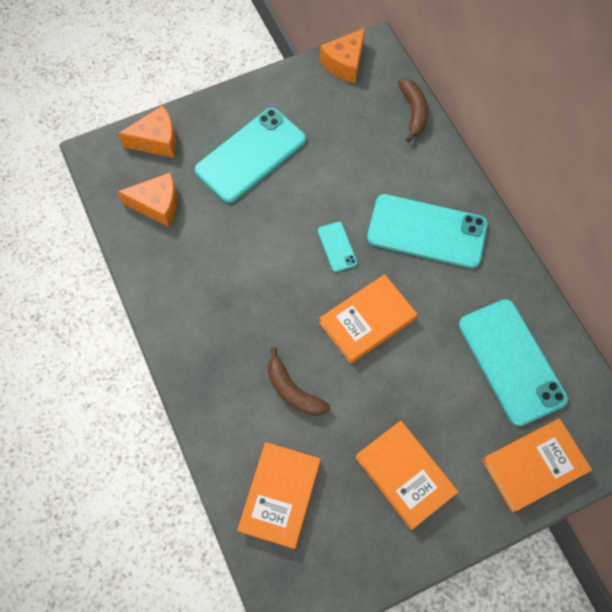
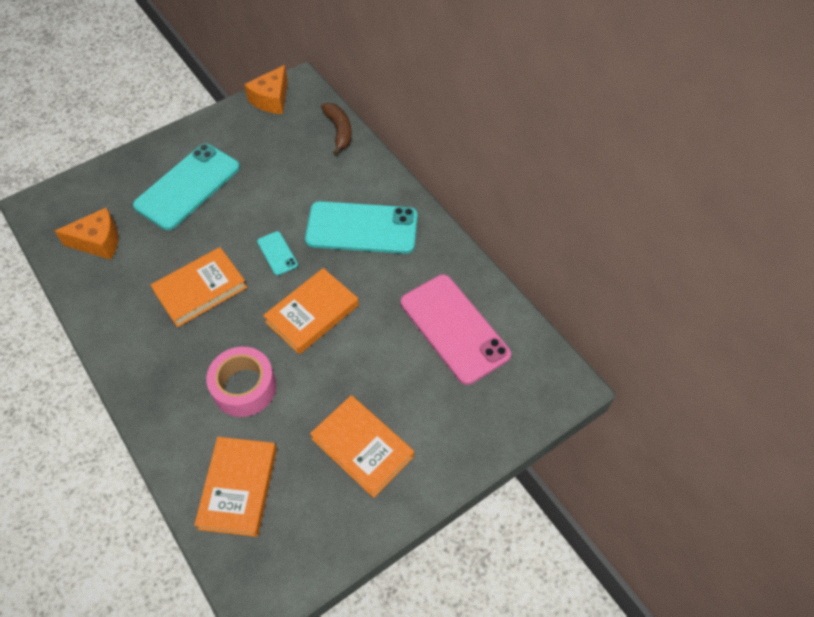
camera: 10 degrees left, 10 degrees down
(157, 141) = (95, 186): orange cheese -> none
(293, 390) = (244, 387): brown banana -> pink tape
(511, 361) = (454, 328): turquoise phone -> pink phone
(533, 466) = (487, 418): orange book -> orange book (200, 290)

